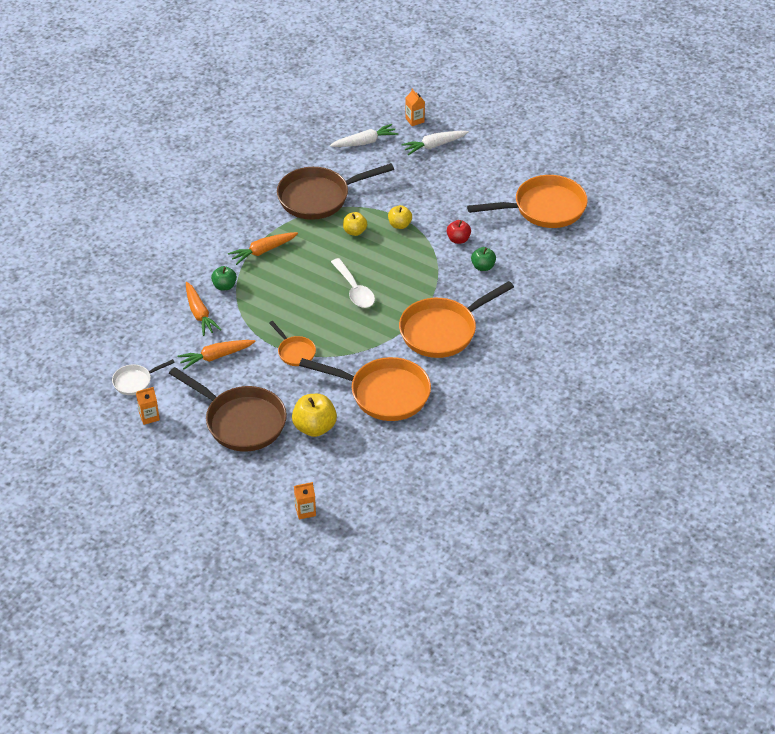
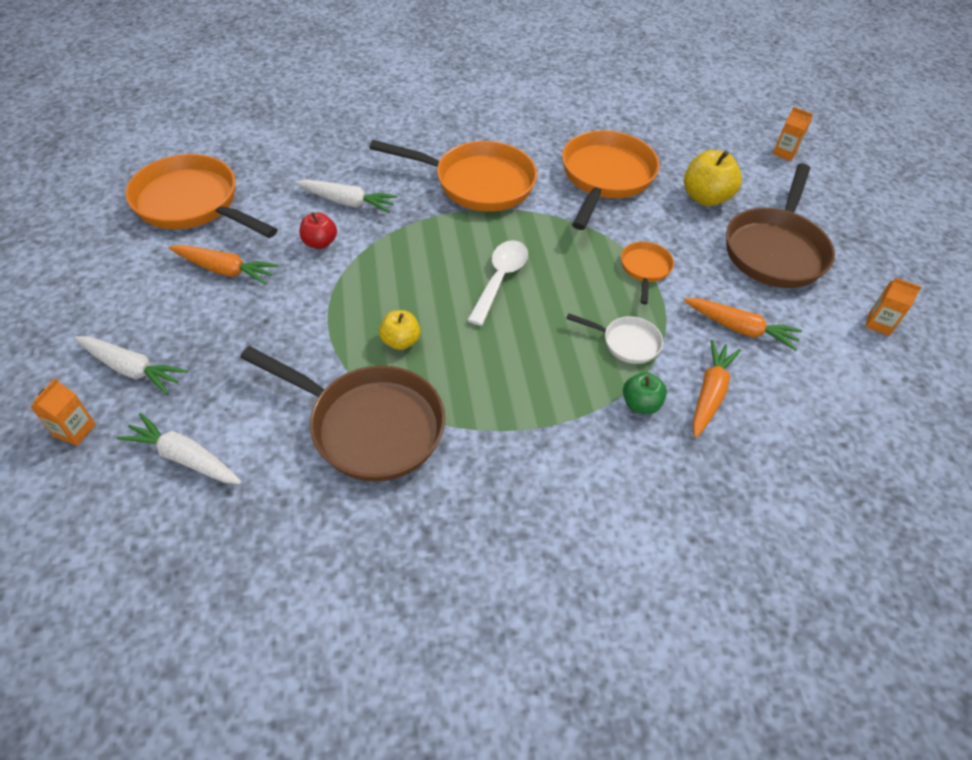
camera: 135 degrees left, 5 degrees up
(135, 381) = (868, 373): white pan -> white pan (627, 343)
(241, 421) = (775, 250): brown pan -> brown pan turned 150 degrees counterclockwise
(263, 251) = (537, 410): orange carrot -> orange carrot (225, 270)
(384, 393) = (605, 177): orange pan -> orange pan turned 45 degrees clockwise
(399, 225) = (344, 307): yellow apple -> none
(483, 267) = (347, 202): green apple -> white carrot

